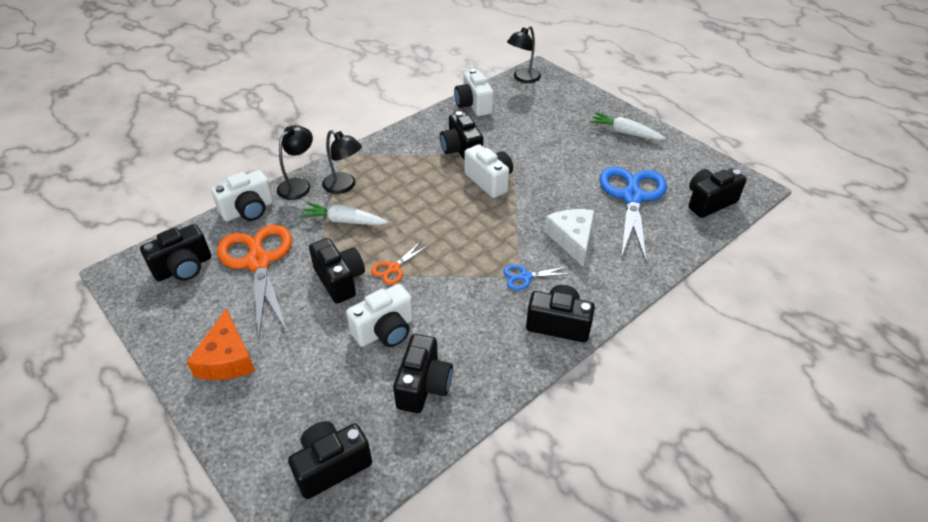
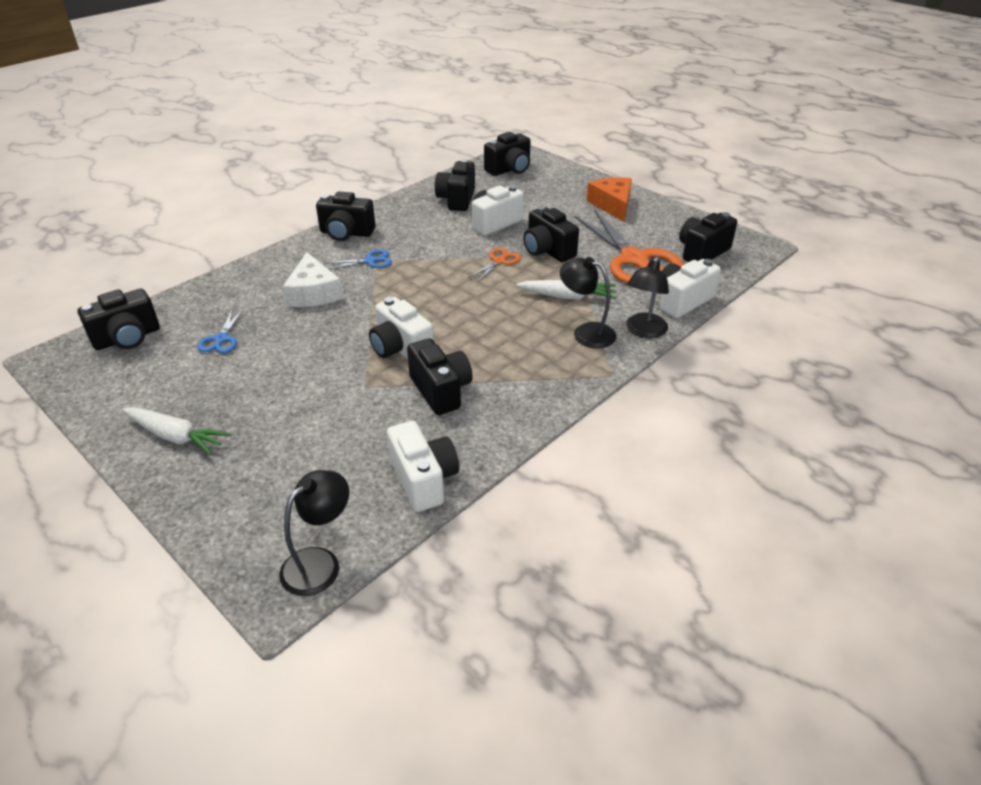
camera: 175 degrees right, 5 degrees down
(632, 197) = (221, 339): blue scissors -> blue scissors, size x0.45

